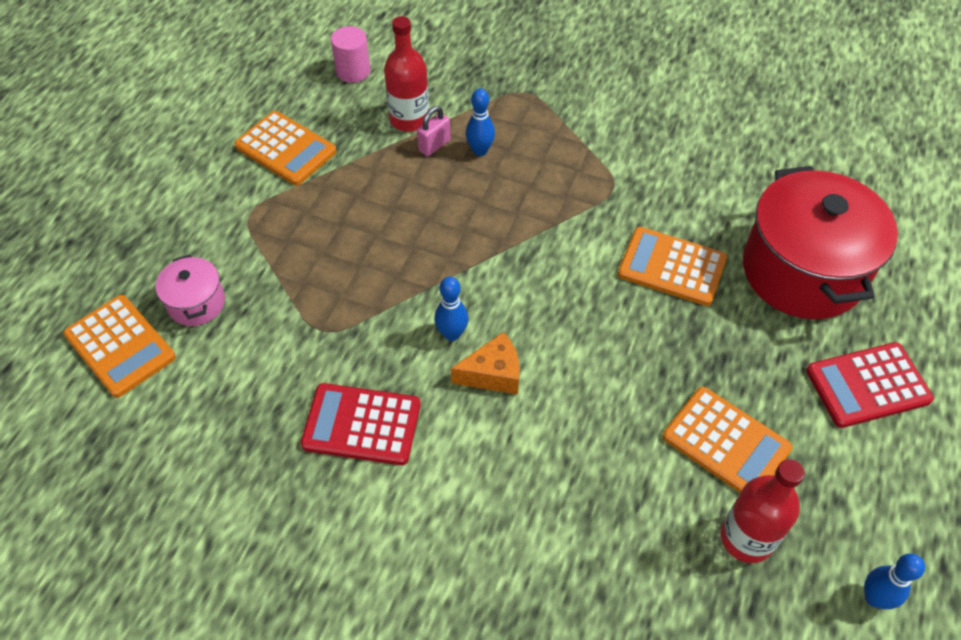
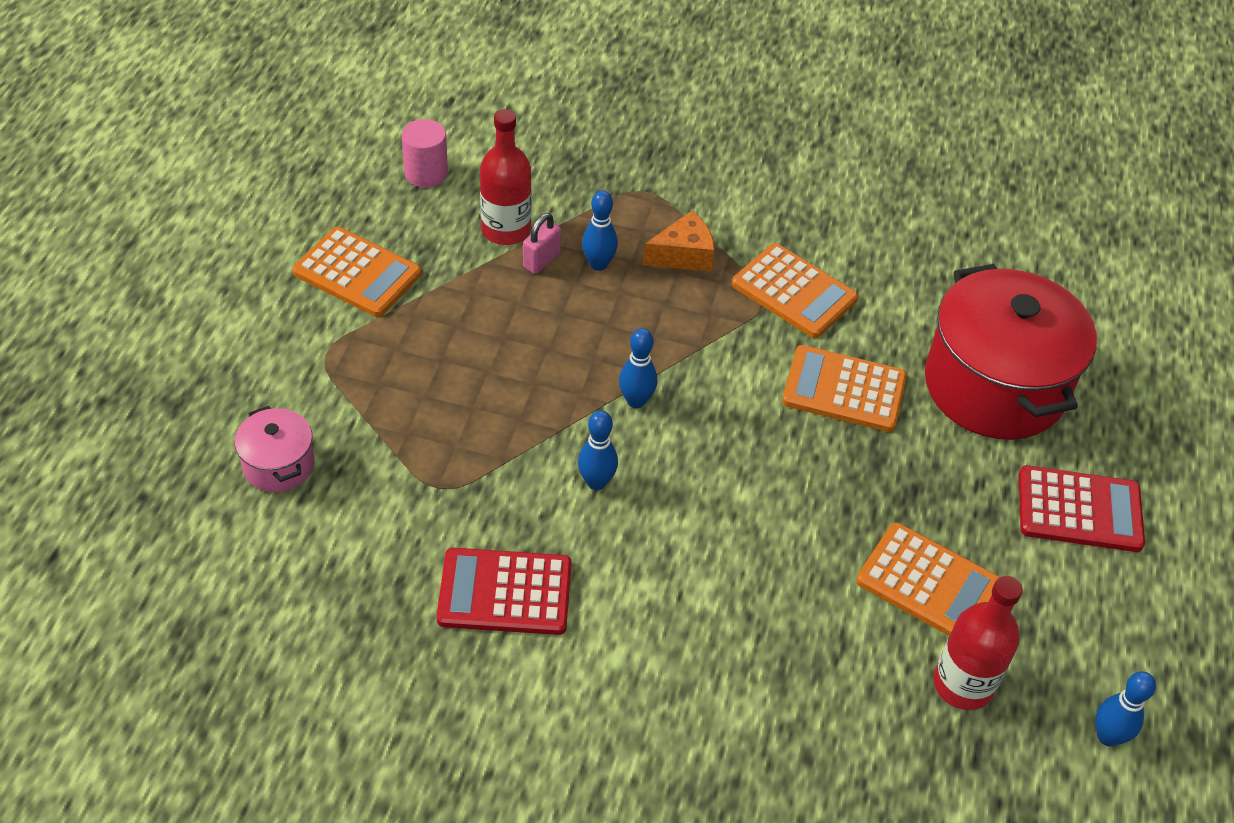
camera: 10 degrees left, 5 degrees down
(120, 346) = (193, 521): orange calculator -> orange calculator (794, 292)
(493, 374) = (651, 525): orange cheese -> orange cheese (683, 255)
(495, 266) = (636, 401): none -> blue bowling pin
(868, 385) = (1079, 510): red calculator -> red calculator turned 150 degrees counterclockwise

